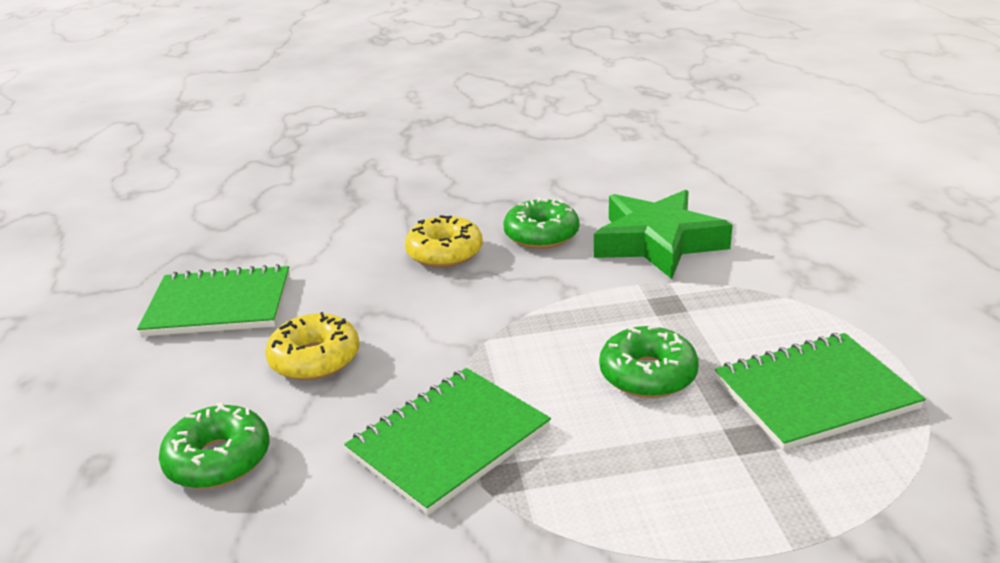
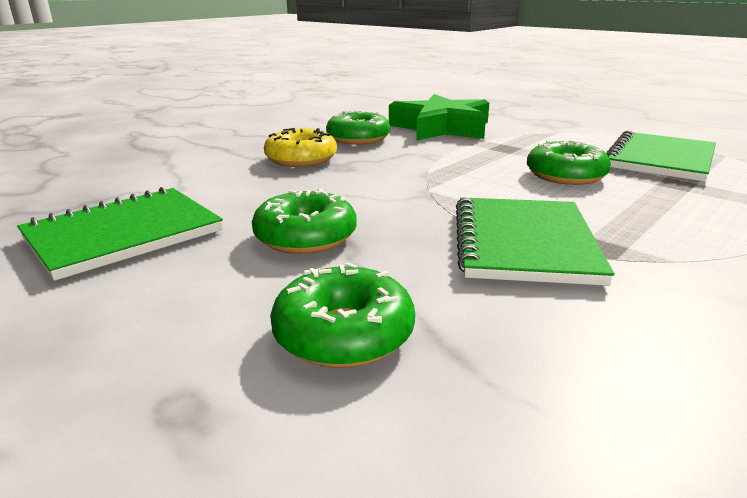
camera: 40 degrees left, 5 degrees down
(315, 359) = (305, 237): yellow donut -> green donut

